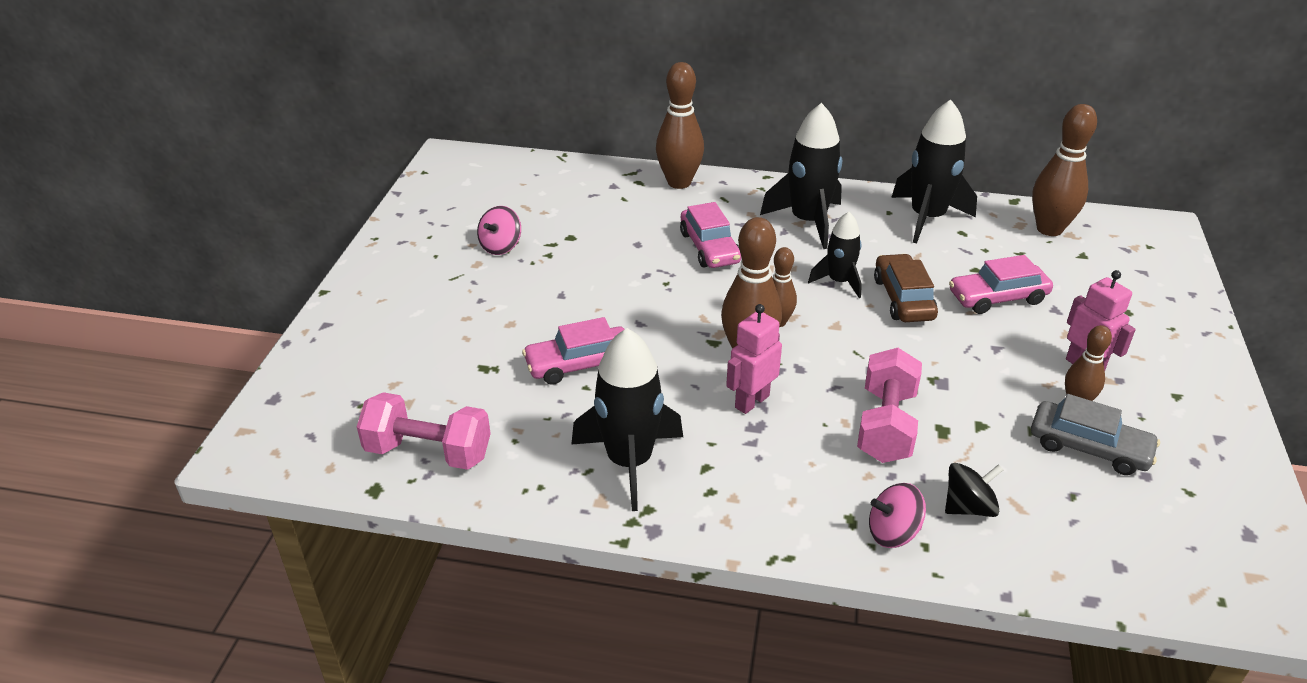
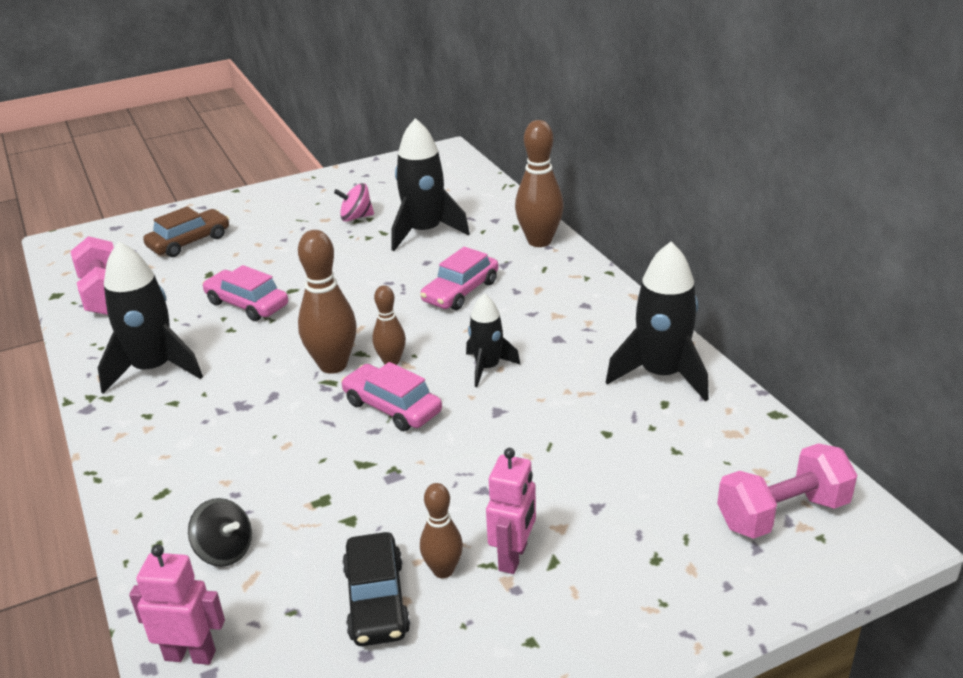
camera: 55 degrees right, 5 degrees down
(751, 401) = (271, 391): pink robot -> pink robot (190, 655)
(808, 221) = (564, 318): black rocket -> black rocket (424, 232)
(886, 425) = (300, 467): pink dumbbell -> pink dumbbell (782, 513)
(893, 533) = (161, 520): pink spinning top -> none
(903, 298) = (502, 410): brown car -> brown car (189, 242)
(997, 297) = (572, 463): pink car -> pink car (392, 407)
(1049, 229) = (751, 454): brown bowling pin -> none
(1089, 447) = (376, 600): grey car -> black car

